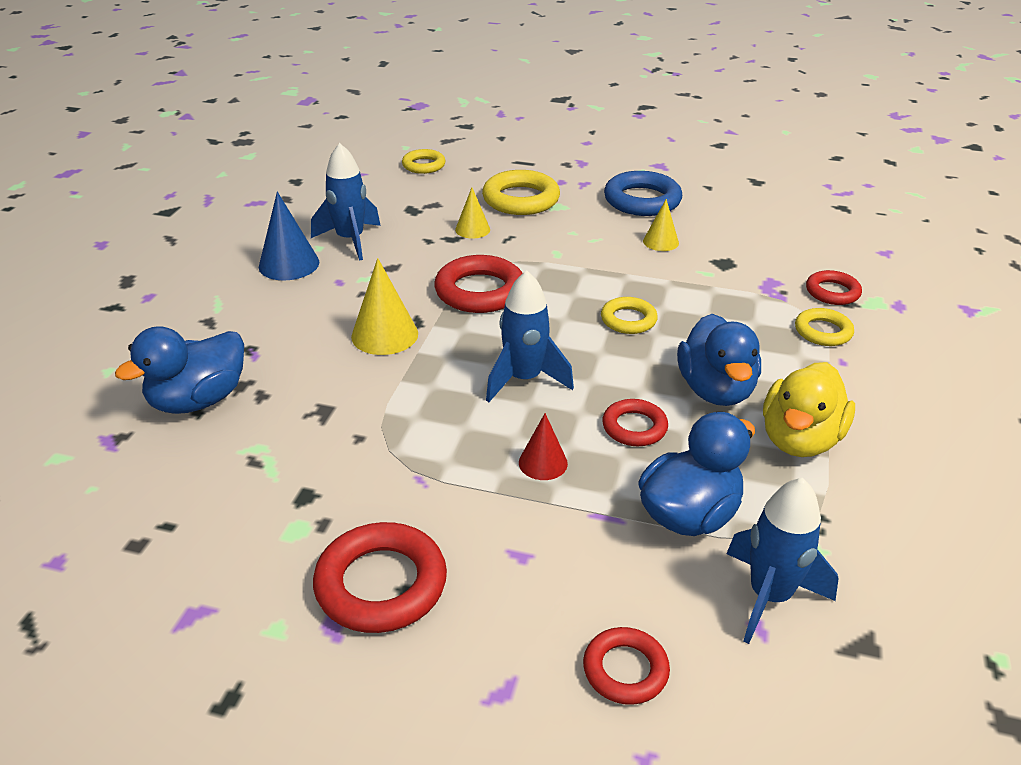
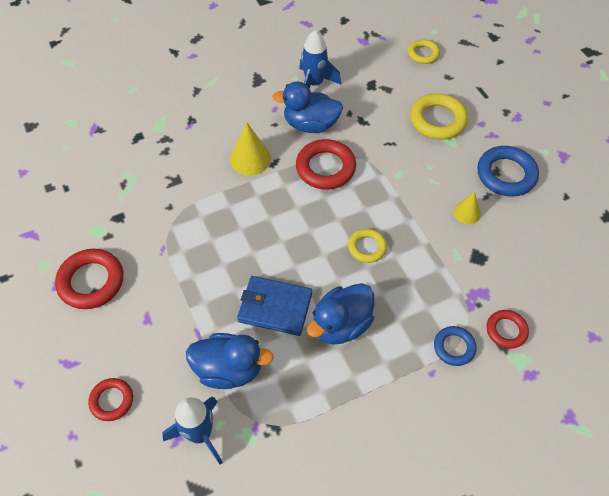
camera: 50 degrees right, 20 degrees up
(198, 400) = (142, 134): blue duck -> blue duck (310, 124)
(289, 264) = (268, 79): blue cone -> none
(472, 229) = (381, 123): yellow cone -> none
(524, 379) = (269, 238): blue rocket -> none
(543, 463) = (214, 287): red cone -> none
(634, 427) = (275, 307): red ring -> blue wallet
(799, 440) = (333, 388): yellow duck -> none
(823, 331) = (454, 347): yellow ring -> blue ring

